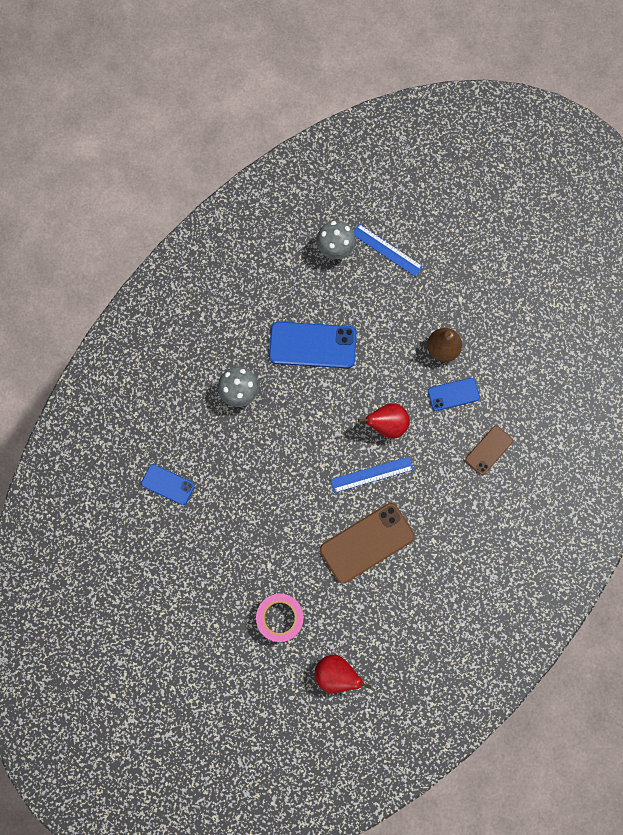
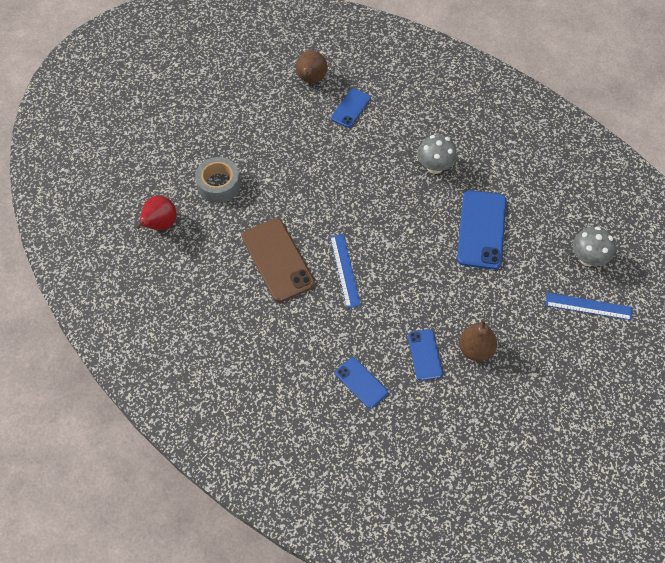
camera: 95 degrees right, 15 degrees down
(129, 532) = (311, 79): none -> brown pear
(280, 618) = (219, 184): pink tape -> grey tape
(386, 250) = (588, 306): blue ruler -> blue ruler turned 60 degrees clockwise
(387, 425) = (395, 288): red pear -> none
(488, 450) = (361, 383): brown phone -> blue phone

